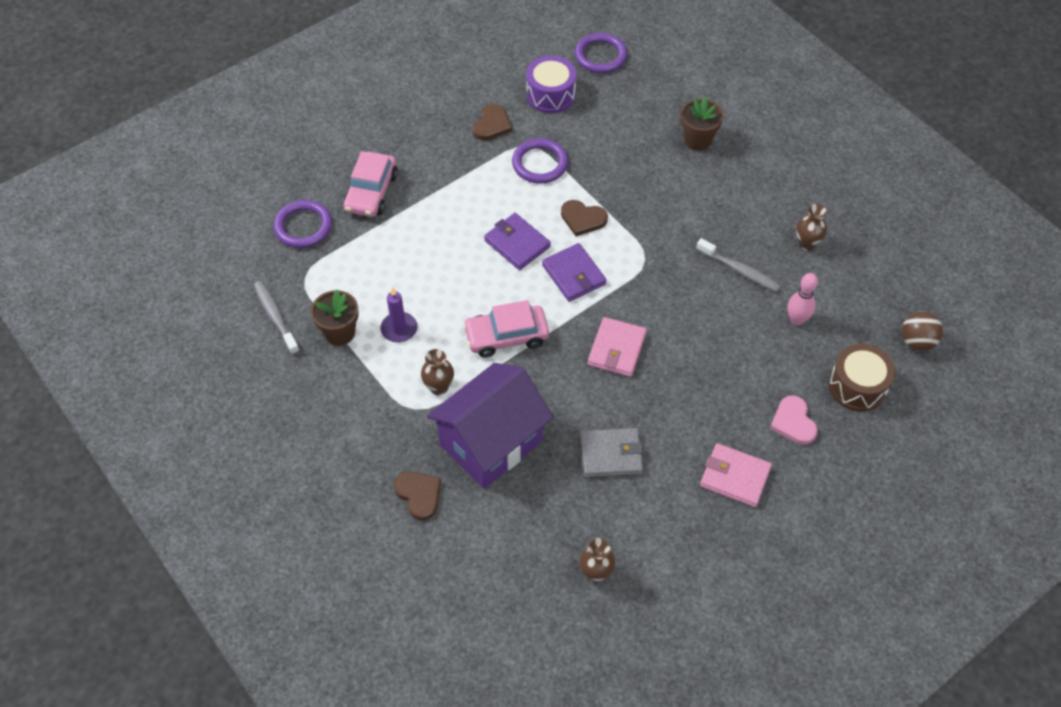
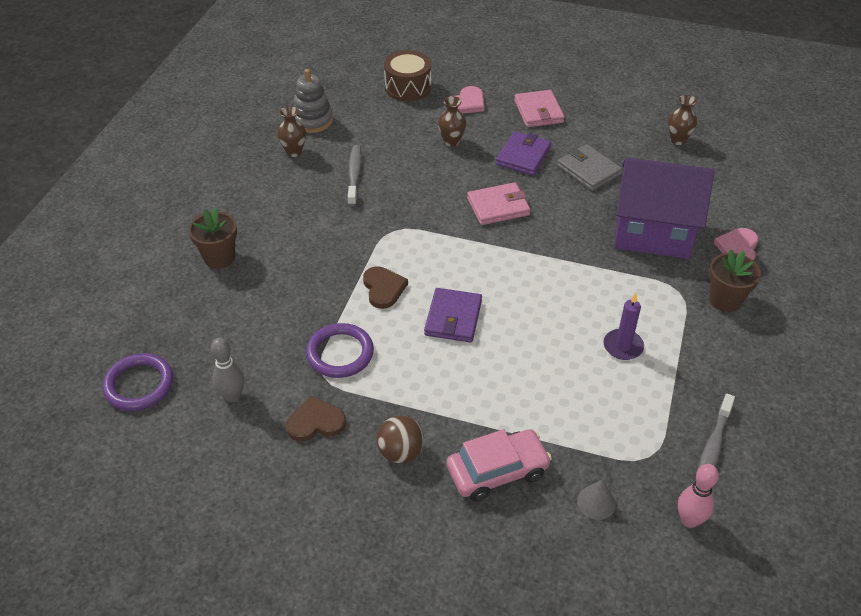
camera: 125 degrees left, 10 degrees down
(303, 226) = (596, 502): purple ring -> grey cone
(340, 332) = (672, 386): brown flower pot -> brown flower pot (725, 300)
(419, 495) = (738, 248): brown heart -> pink heart
(439, 387) = (644, 288): brown vase -> brown vase (451, 141)
(506, 336) = (554, 273): pink car -> none
(550, 95) = (232, 396): purple drum -> grey bowling pin
(573, 275) = (451, 264): purple wallet -> purple wallet (523, 156)
(796, 320) = (376, 131): pink bowling pin -> pink bowling pin (689, 520)
(848, 280) = (312, 121): none -> grey stacking toy
(917, 342) = (342, 75): brown ball -> brown ball (400, 452)

